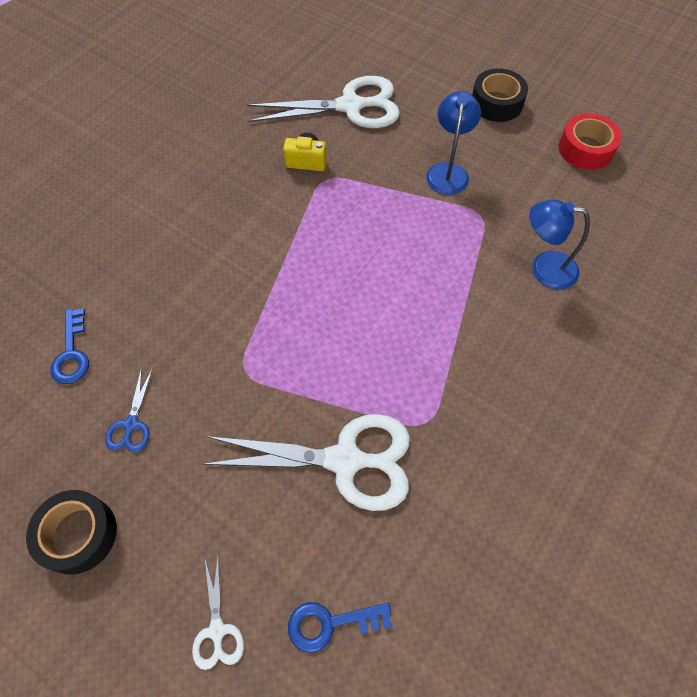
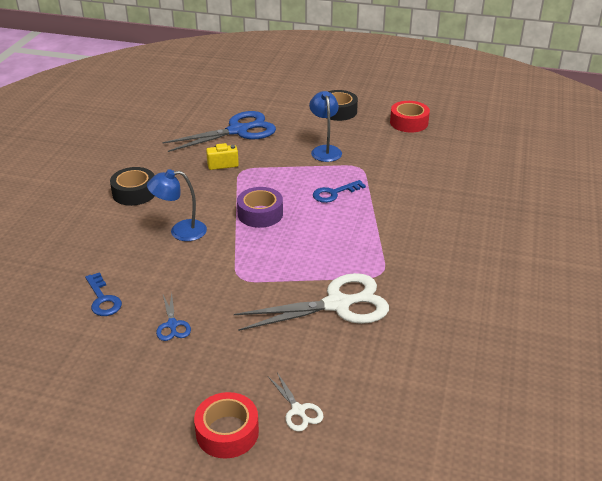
camera: 20 degrees left, 25 degrees down
(78, 534) = (166, 391): black tape -> black tape (134, 193)
(118, 633) = (227, 432): none -> red tape
(316, 264) = (260, 214): none -> purple tape
(330, 624) = (374, 385): blue key -> blue key (334, 193)
(350, 106) = (238, 131): white scissors -> blue scissors
(544, 268) = (415, 183): blue lamp -> blue lamp (180, 231)

